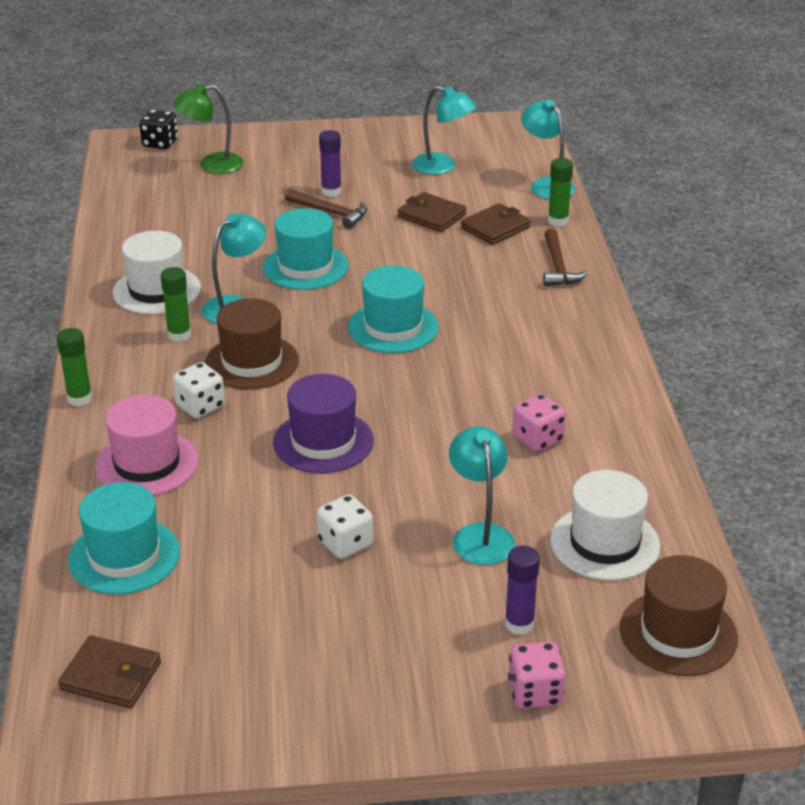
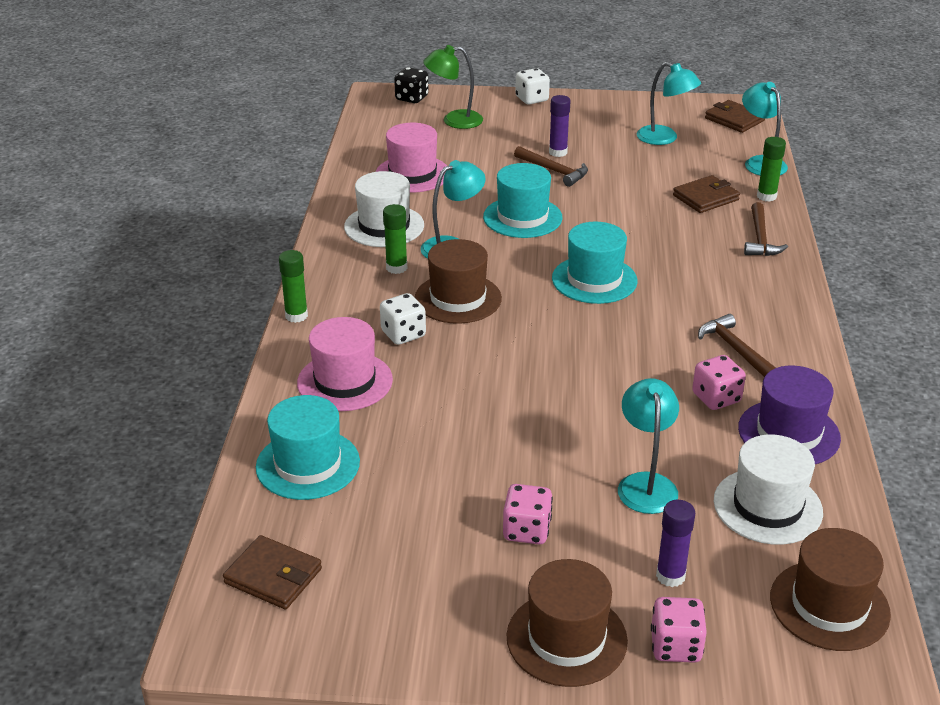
camera: 10 degrees right, 0 degrees up
(177, 229) = (412, 174): none -> pink hat
(323, 441) = (511, 378): purple hat -> purple hat (788, 433)
(345, 543) = (515, 477): white dice -> white dice (532, 99)
(367, 597) = (526, 530): none -> pink dice
(426, 699) = (566, 638): none -> brown hat
(431, 216) = (647, 181): brown wallet -> brown wallet (734, 119)
(550, 386) = (735, 349): none -> brown hammer

